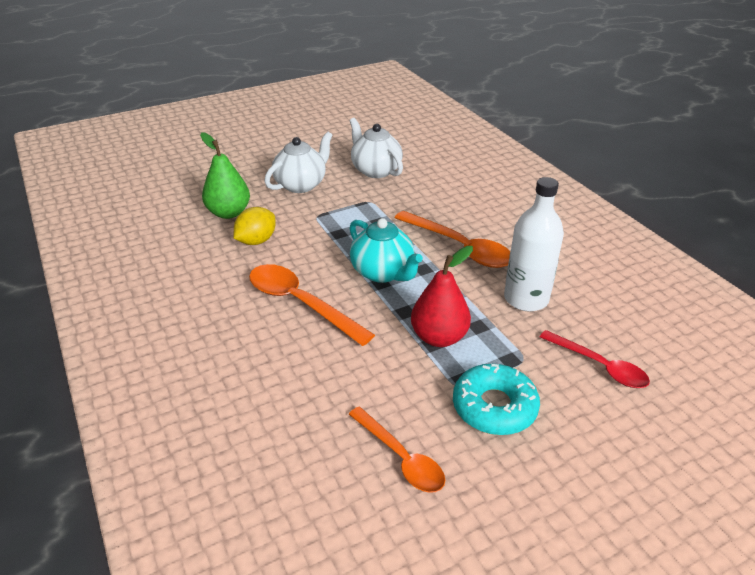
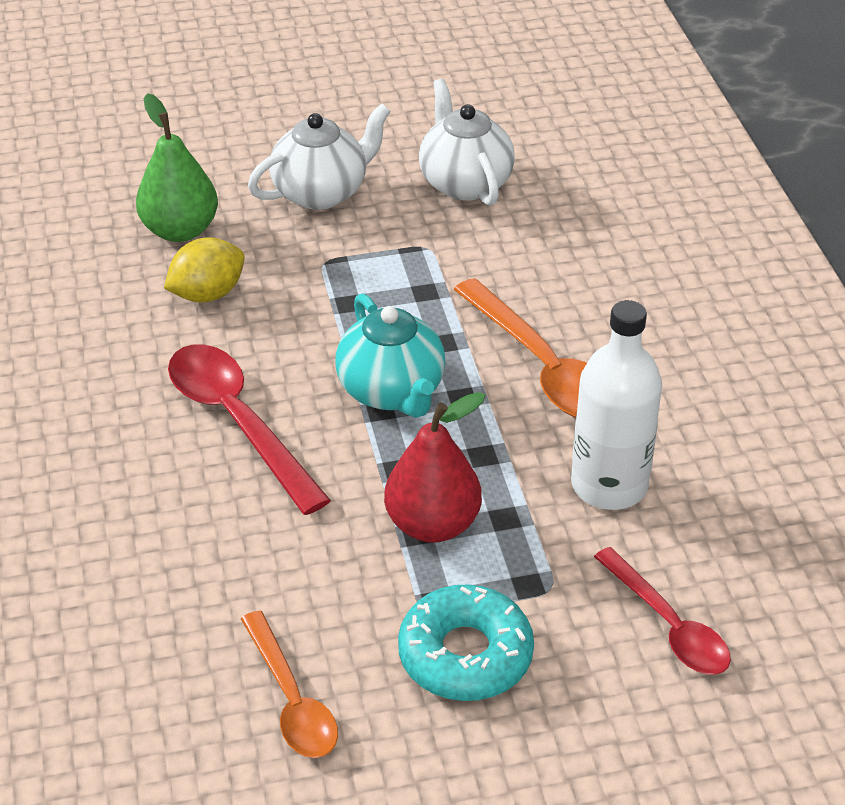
camera: 15 degrees right, 5 degrees up
(301, 303) = (238, 423): orange spoon -> red spoon

